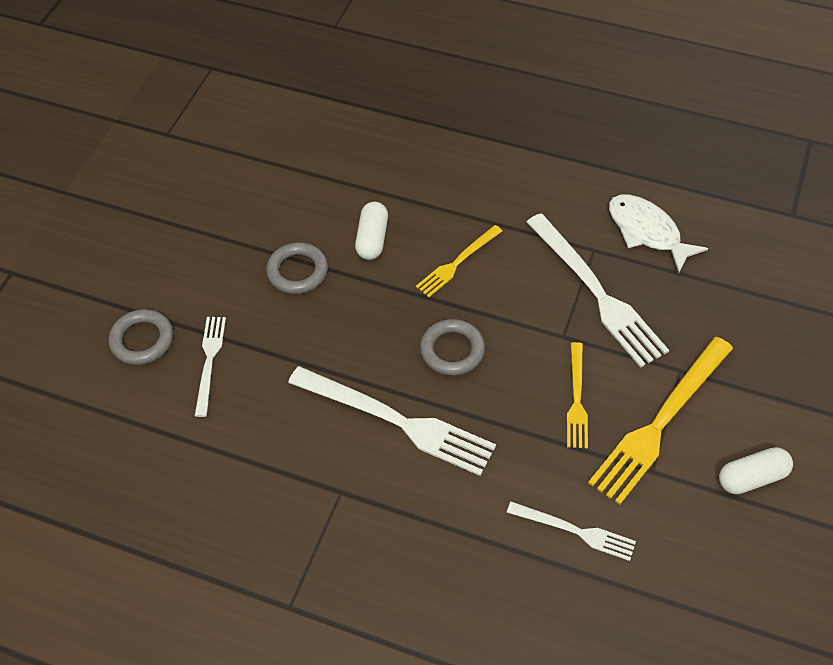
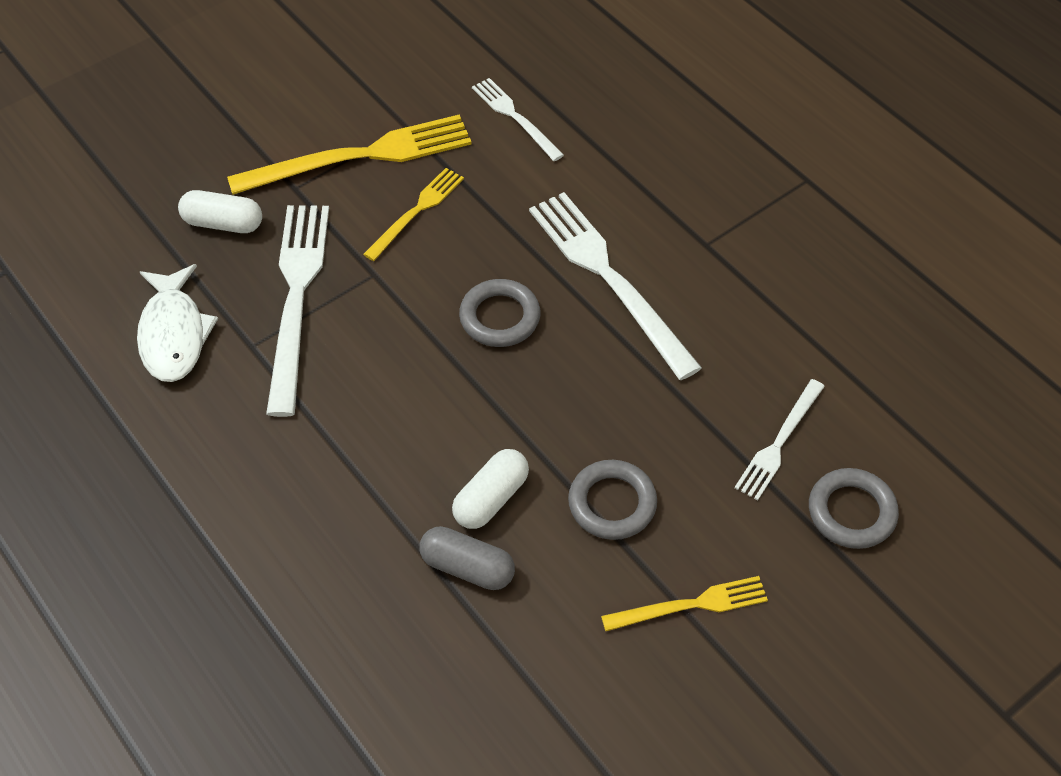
camera: 150 degrees left, 0 degrees up
(359, 199) = (467, 567): none -> grey capsule
(457, 263) = (414, 411): yellow fork -> yellow fork (690, 605)
(752, 478) = (328, 83): white capsule -> white capsule (223, 223)

